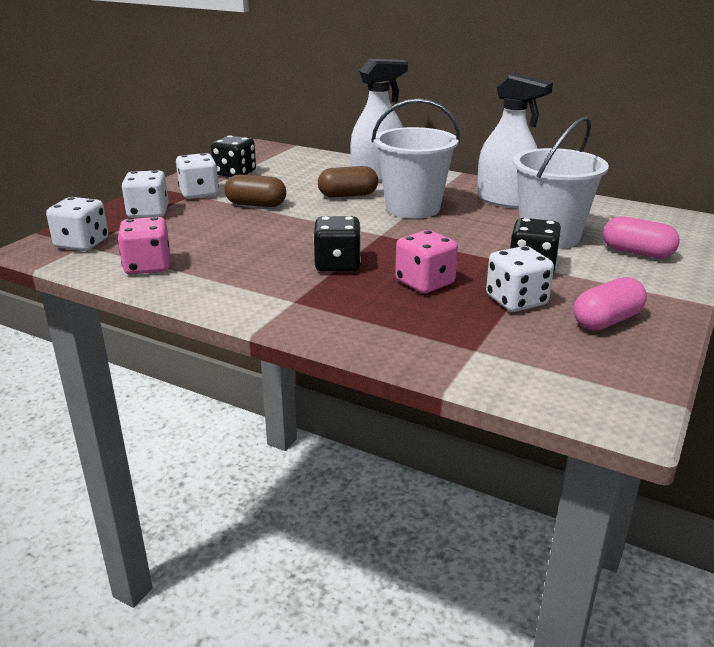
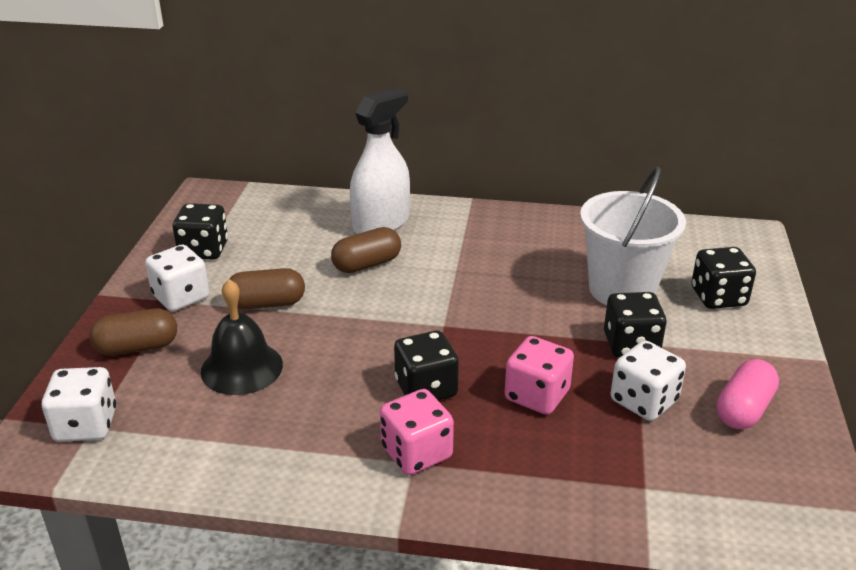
camera: 20 degrees left, 5 degrees up
(148, 213) = (137, 347): white dice -> brown capsule
(148, 266) = (201, 446): pink dice -> pink dice (416, 453)
(210, 233) = (242, 367): none -> black bell
(412, 208) = (453, 272): white bucket -> none
(505, 200) = (545, 239): white spray bottle -> none
(637, 253) = (718, 297): pink capsule -> black dice

